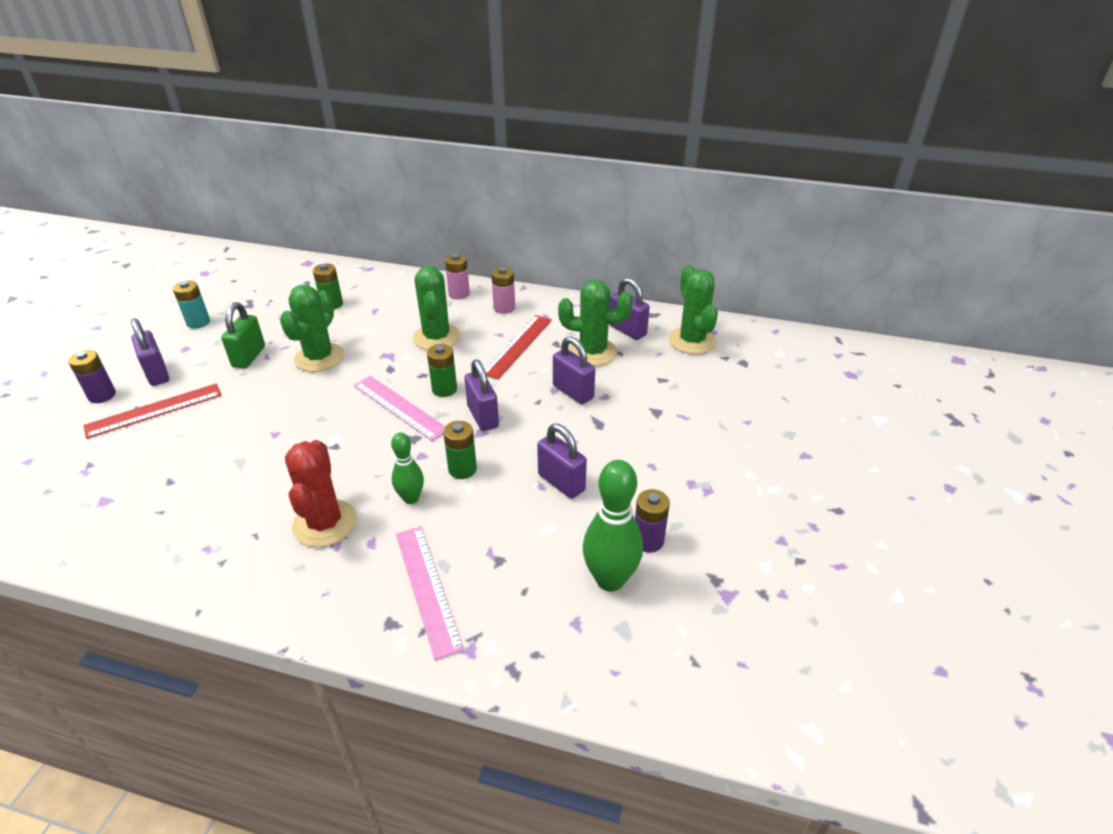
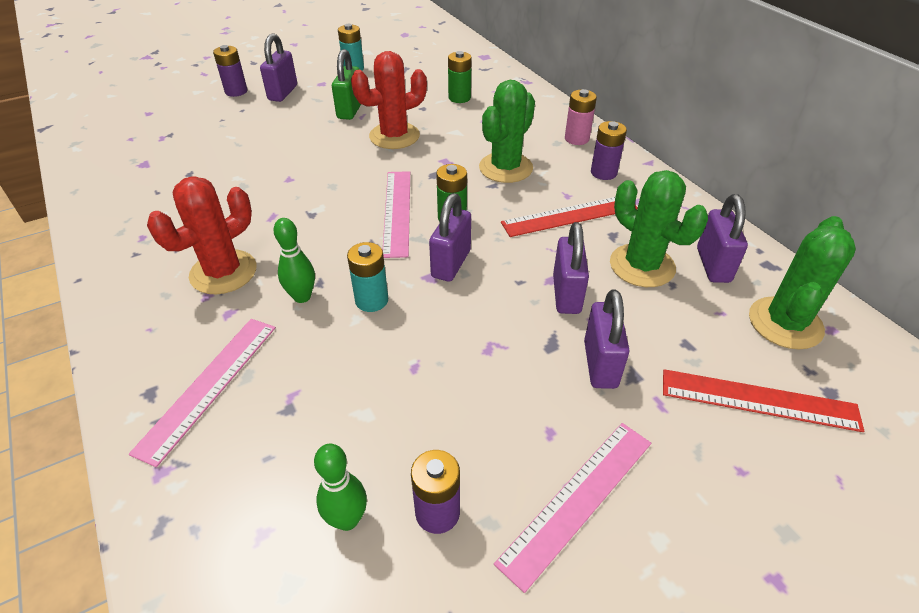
camera: 45 degrees right, 5 degrees up
(154, 410) = (247, 118): red ruler -> red ruler (759, 400)
(249, 357) = (350, 110): green padlock -> green padlock turned 45 degrees counterclockwise
(319, 357) = (394, 136): green cactus -> red cactus
(462, 469) = (371, 300): green battery -> turquoise battery
(504, 308) = (603, 173): pink battery -> purple battery
(561, 482) = (436, 378): purple padlock -> purple padlock (600, 364)
(610, 579) = (347, 519): green bowling pin -> green bowling pin, size x0.59
(700, 485) = (577, 499): none -> pink ruler

